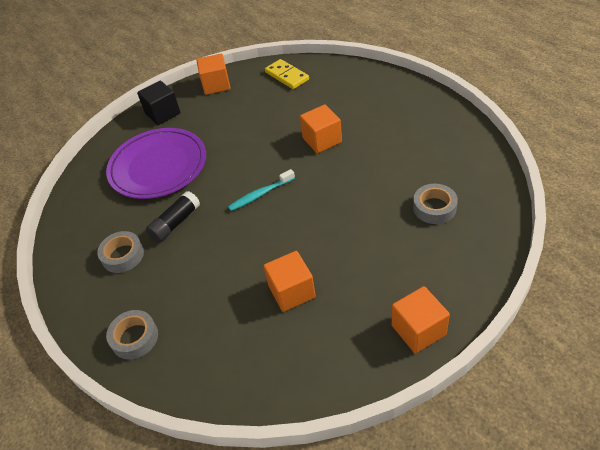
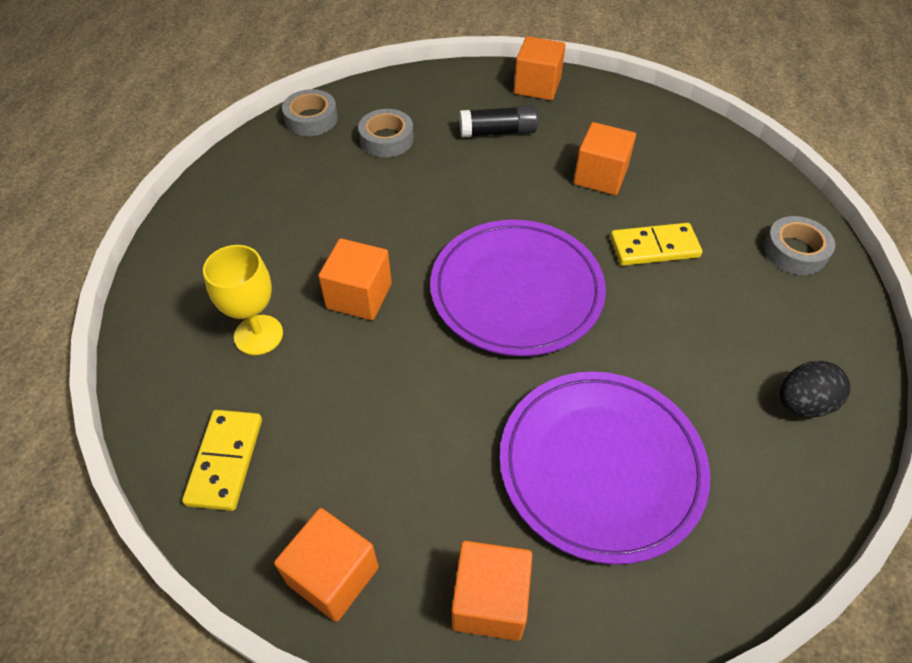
camera: 140 degrees left, 5 degrees up
(87, 251) = (803, 403): none -> black egg
(123, 255) = (754, 356): grey tape -> grey tape (311, 119)
(163, 113) = (490, 600): black cube -> orange cube
(175, 223) = (653, 343): black glue stick -> black glue stick (498, 132)
(216, 271) = (654, 247): none -> yellow domino
(260, 194) = (516, 291): turquoise toothbrush -> purple plate
(336, 102) = (258, 335): none -> yellow goblet

